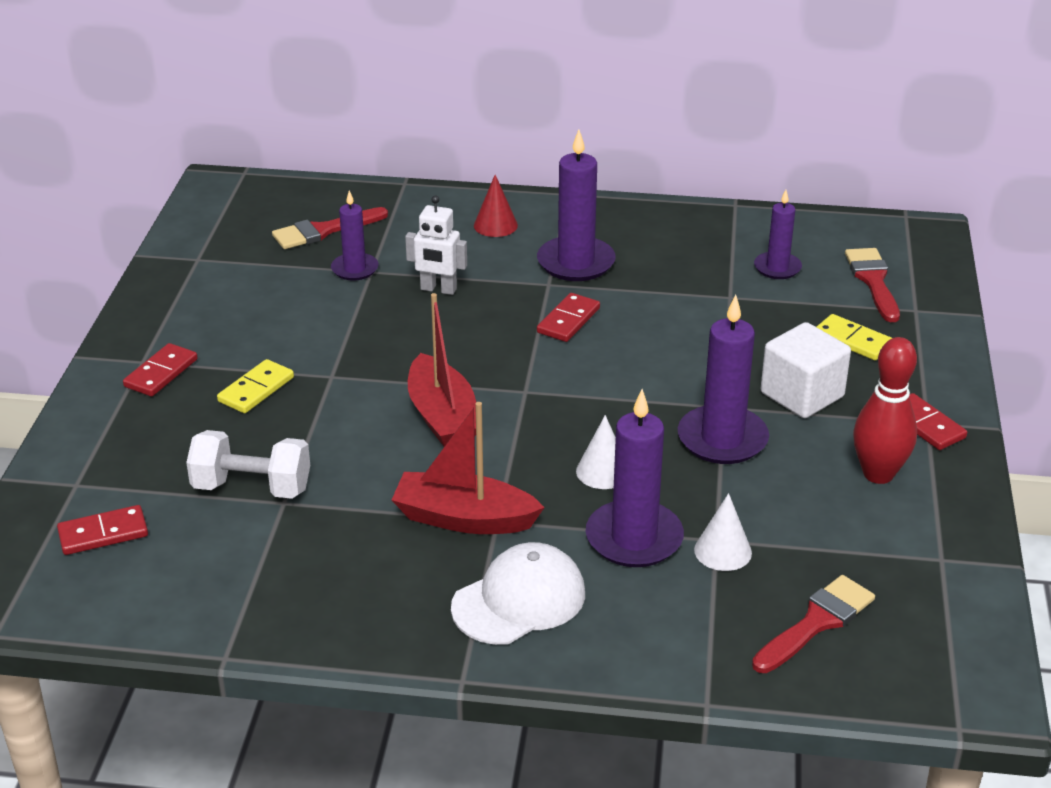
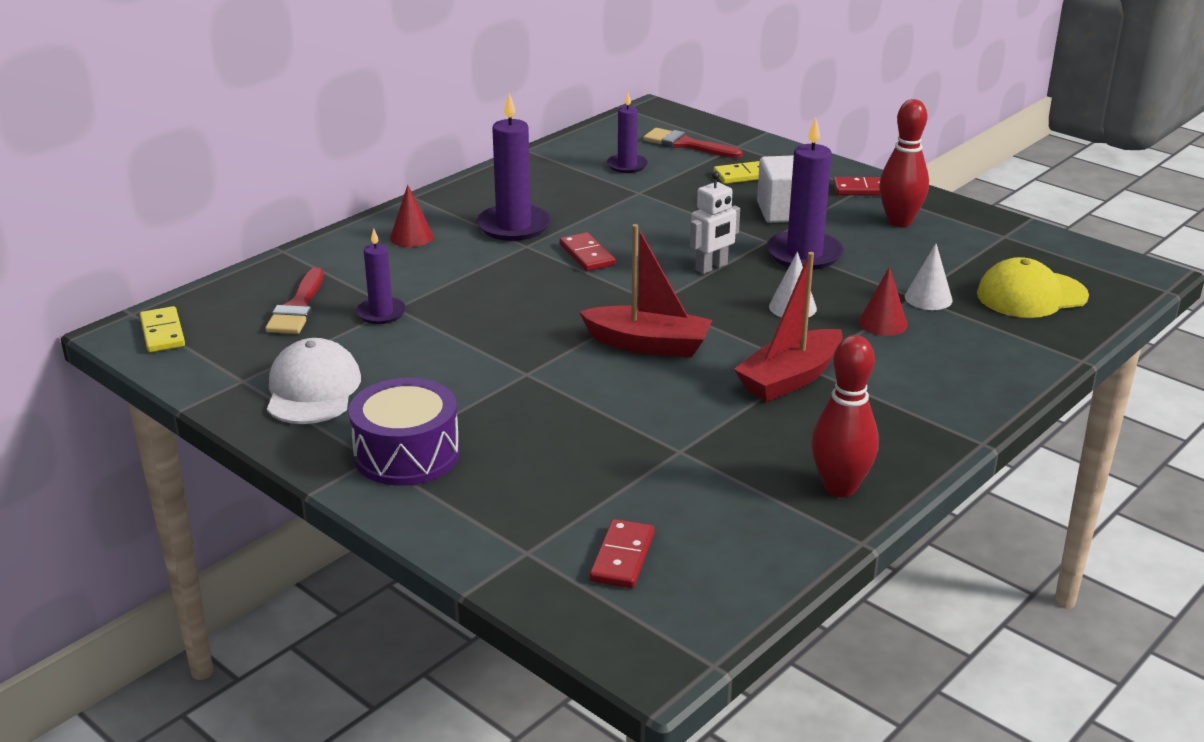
camera: 55 degrees left, 5 degrees down
(161, 373) = (407, 454): red domino -> purple drum
(252, 488) = (642, 460): white dumbbell -> none
(256, 389) = (499, 414): yellow domino -> yellow domino (163, 333)
(302, 614) = (840, 487): none -> red bowling pin
(438, 289) = (468, 289): white robot -> white robot (711, 267)
(519, 600) = (910, 389): white cap -> white cap (312, 389)
(634, 538) = (882, 323): purple candle -> red cone
(816, 622) = (1031, 295): red brush -> yellow cap

